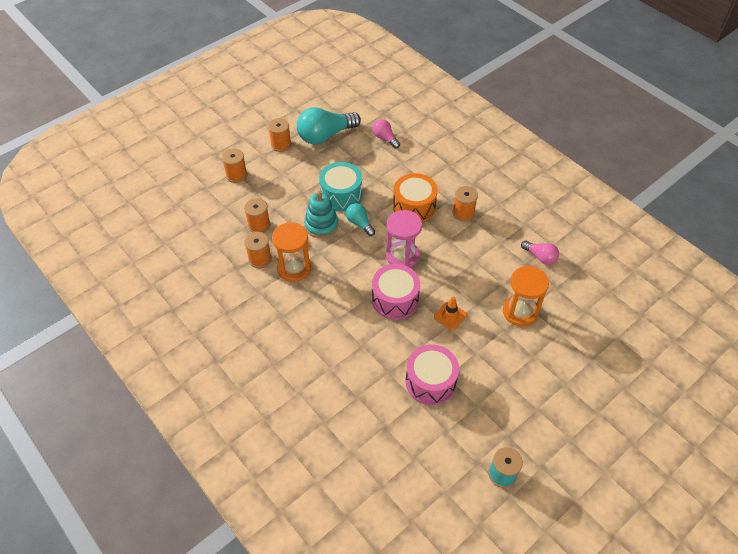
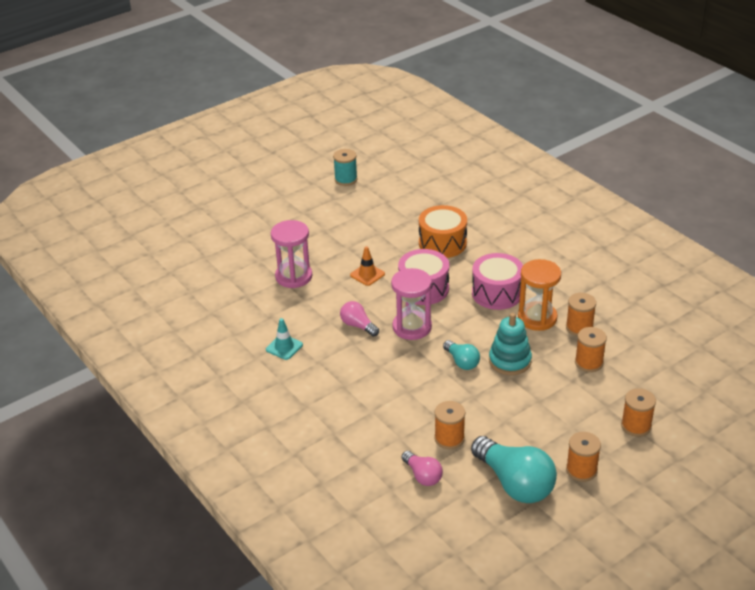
camera: 175 degrees left, 15 degrees down
(325, 135) = (514, 483): turquoise light bulb -> turquoise light bulb turned 75 degrees clockwise
(341, 195) = (486, 396): turquoise drum -> none
(414, 207) = (391, 379): orange drum -> orange drum (442, 243)
(430, 382) = (395, 230): pink drum -> pink drum (497, 293)
(463, 213) = (329, 370): orange spool -> orange spool (449, 438)
(505, 233) = (284, 347): none -> turquoise traffic cone
(520, 312) = (294, 276): orange hourglass -> pink hourglass
(540, 257) = (252, 323): pink light bulb -> pink light bulb (358, 326)

